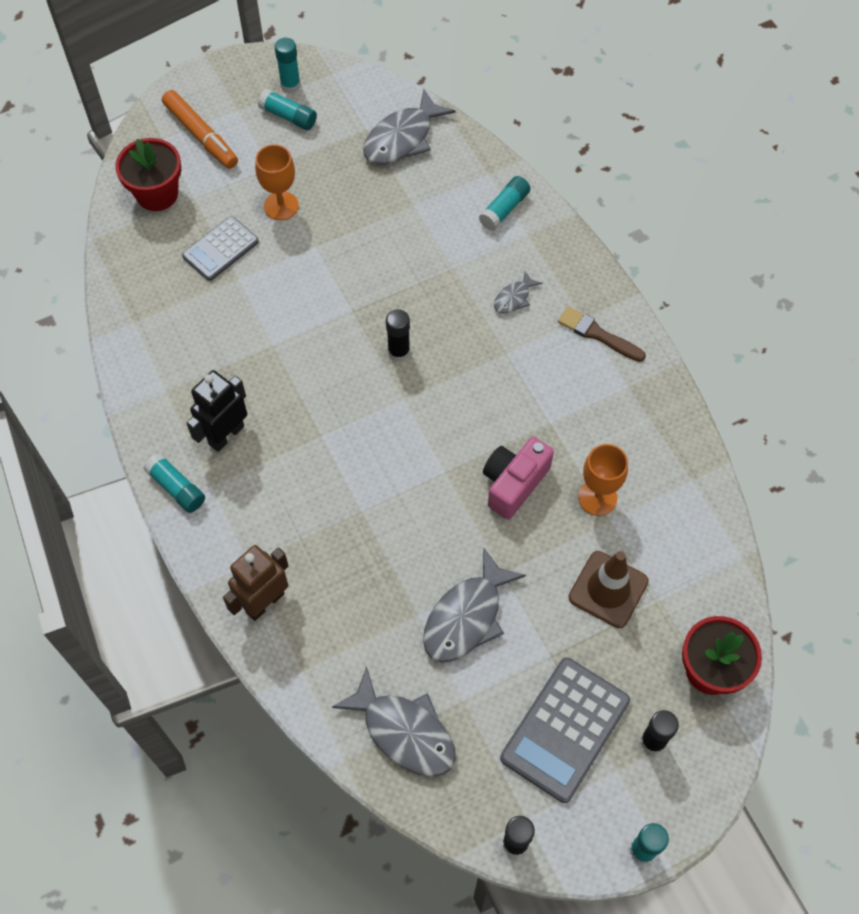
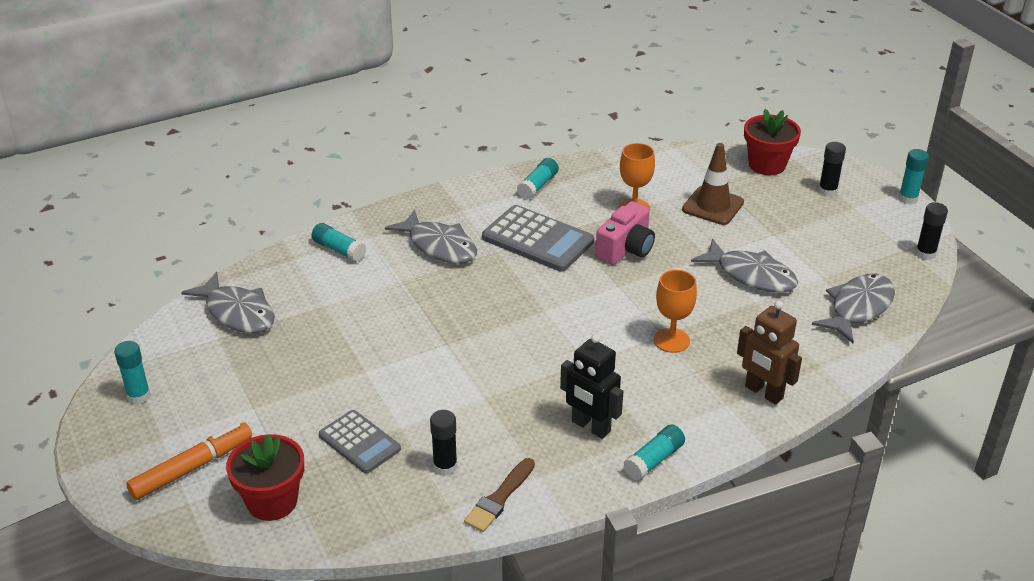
camera: 90 degrees left, 25 degrees down
(281, 206) = (308, 397): orange goblet -> orange goblet (671, 340)
(288, 116) = (184, 396): turquoise glue stick -> turquoise glue stick (538, 186)
(399, 352) = (494, 313): black glue stick -> black glue stick (445, 466)
(513, 483) = (626, 249): pink camera -> pink camera turned 90 degrees counterclockwise
(514, 298) = (439, 246): grey fish -> grey fish, size x1.99
(565, 729) = (831, 229): grey calculator -> grey calculator (537, 240)
(597, 334) = (479, 203): brown brush -> brown brush (499, 498)

